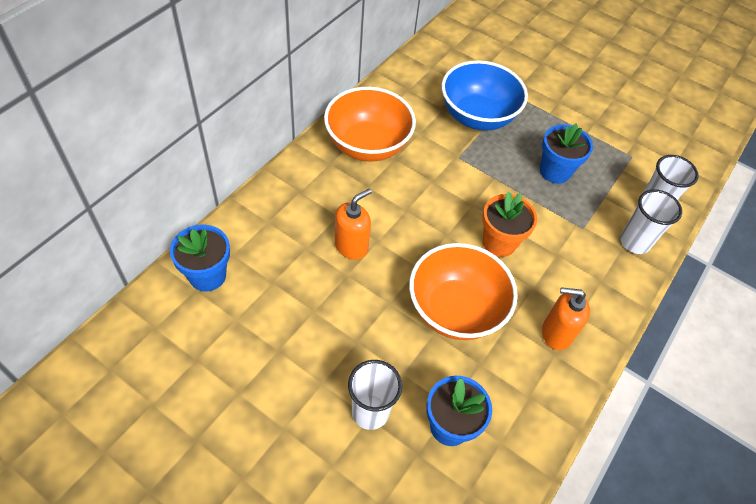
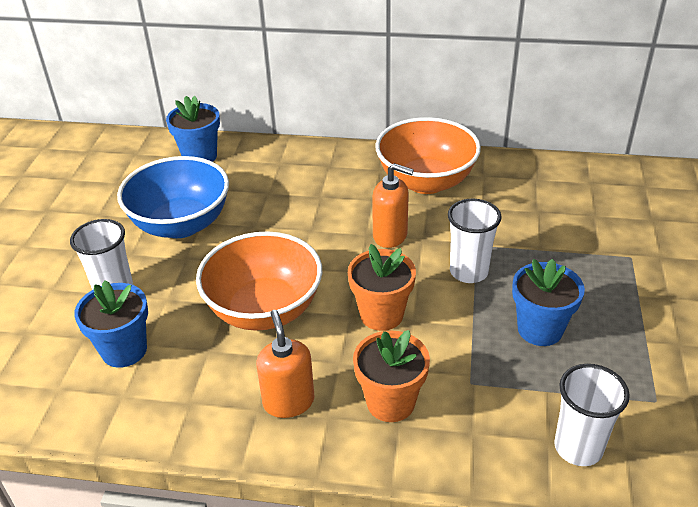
camera: 70 degrees right, 15 degrees down
(351, 246) = (291, 217): orange soap dispenser -> orange soap dispenser (390, 236)
(477, 116) = (555, 238): blue bowl -> blue bowl (181, 224)
(581, 276) = (390, 402): none -> orange flower pot
(634, 242) = (494, 443): white cup -> white cup (469, 272)

